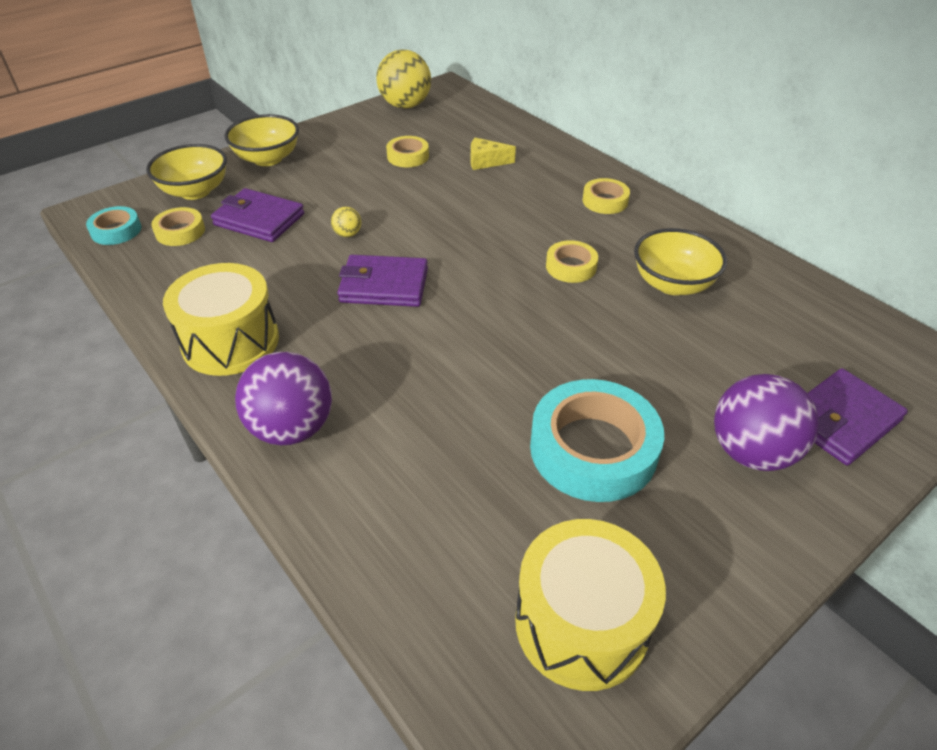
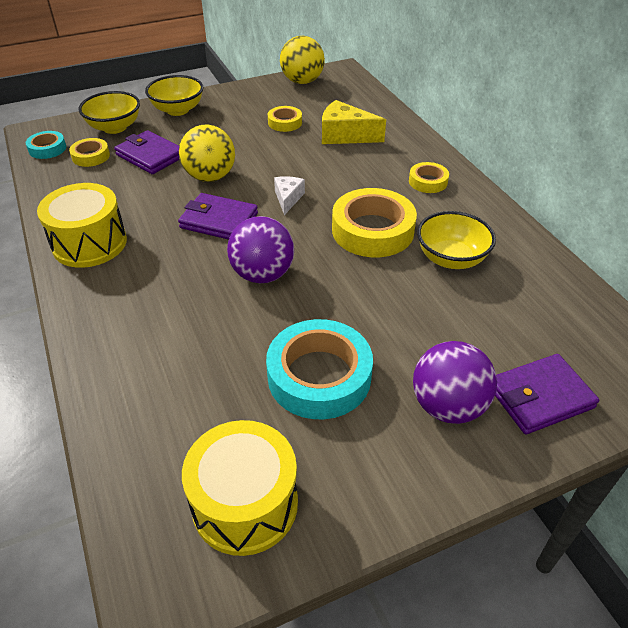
camera: 15 degrees right, 0 degrees up
(292, 428) = (103, 314): purple ball -> purple ball (262, 274)
(348, 234) = (210, 177): yellow ball -> yellow ball, size x2.28
(455, 245) = (288, 199): none -> white cheese
(486, 162) = (345, 135): yellow cheese -> yellow cheese, size x1.68
(571, 266) = (372, 230): yellow tape -> yellow tape, size x1.94

